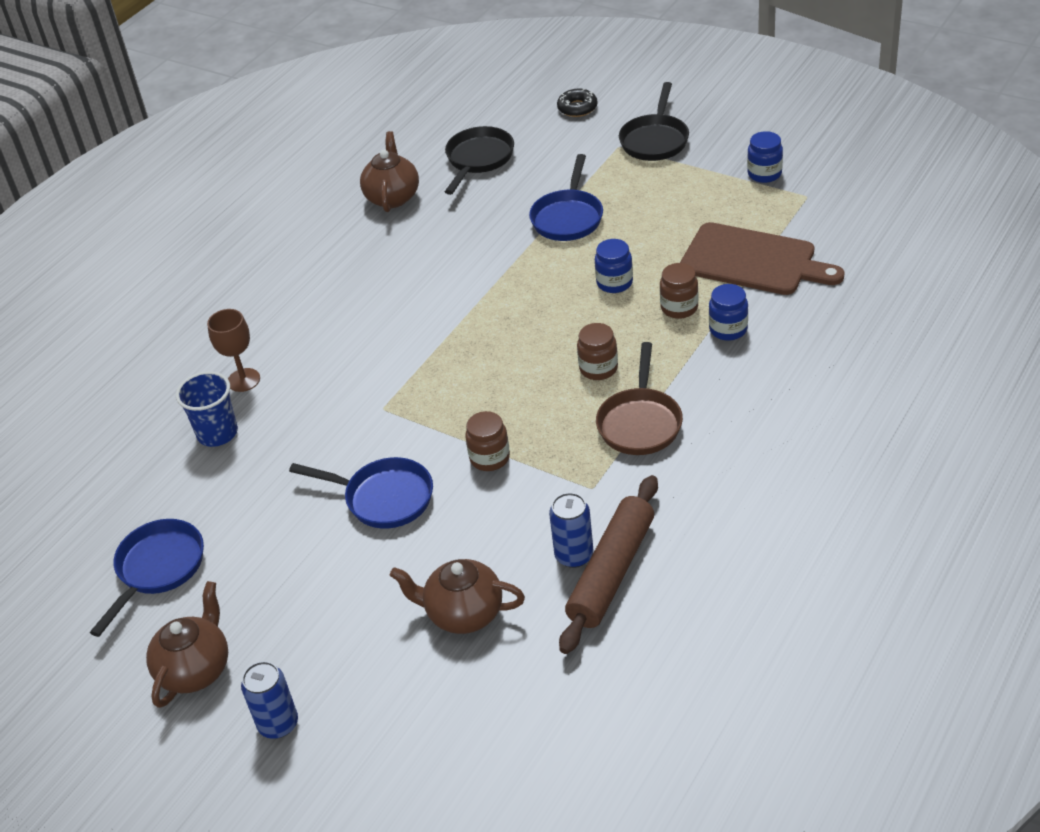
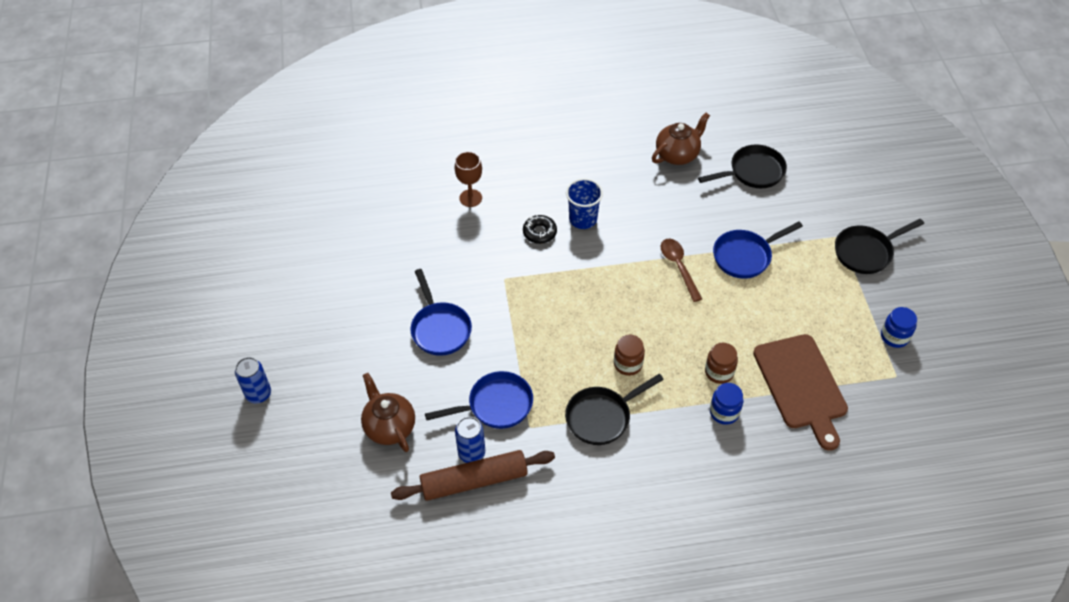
camera: 45 degrees right, 10 degrees up
(158, 569) = (314, 264): blue pan -> blue pan (496, 405)
(196, 669) = (265, 331): brown teapot -> none
(217, 433) = (423, 217): blue cup -> blue cup (583, 219)
(489, 458) = (510, 358): brown jar -> none
(526, 269) = (678, 267): none -> brown spoon
(577, 108) = (854, 188): black donut -> black donut (539, 232)
(614, 283) = (709, 322): blue jar -> none
(640, 423) = (602, 417): brown pan -> black pan

